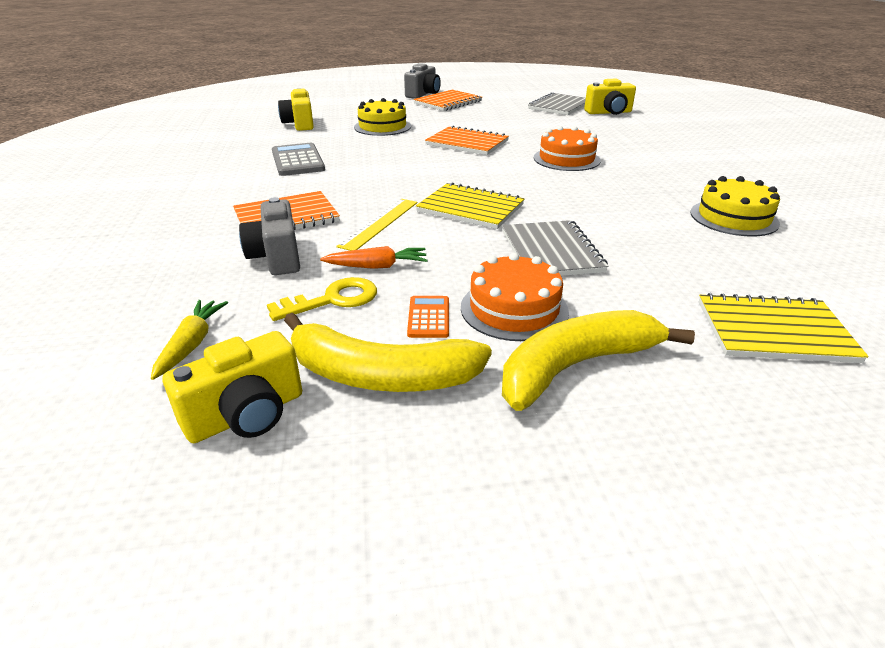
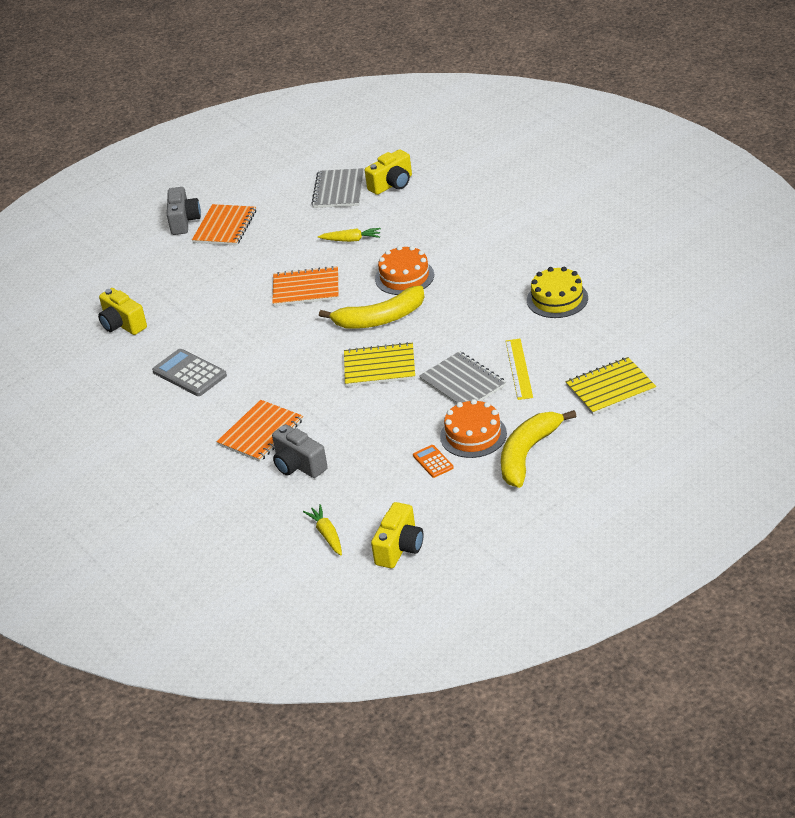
camera: 25 degrees left, 5 degrees up
(333, 300) = (369, 476): yellow key -> none
(377, 266) = (369, 443): orange carrot -> none
(379, 223) = (332, 409): yellow ruler -> yellow ruler (518, 369)
(380, 375) = (440, 503): yellow banana -> yellow banana (380, 319)
(382, 127) = (206, 295): yellow cake -> none
(540, 129) = (351, 240): none -> yellow carrot

